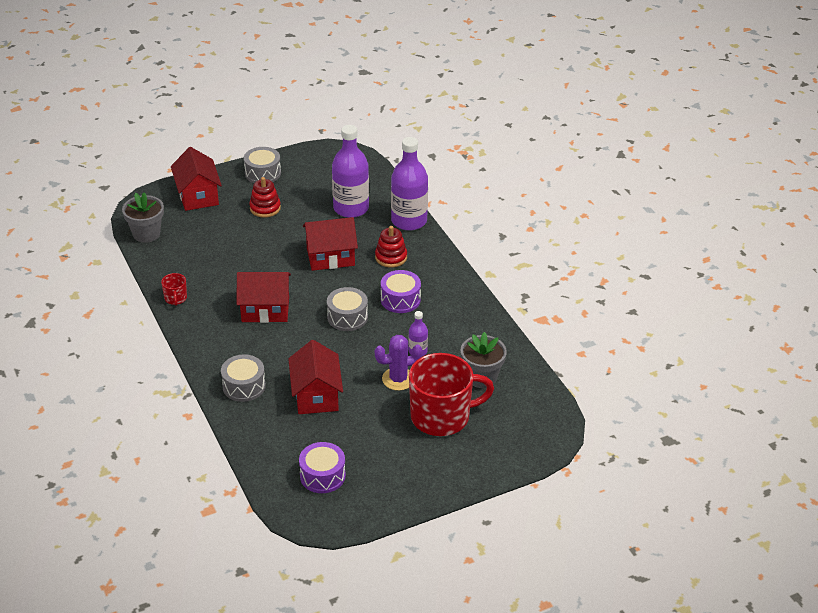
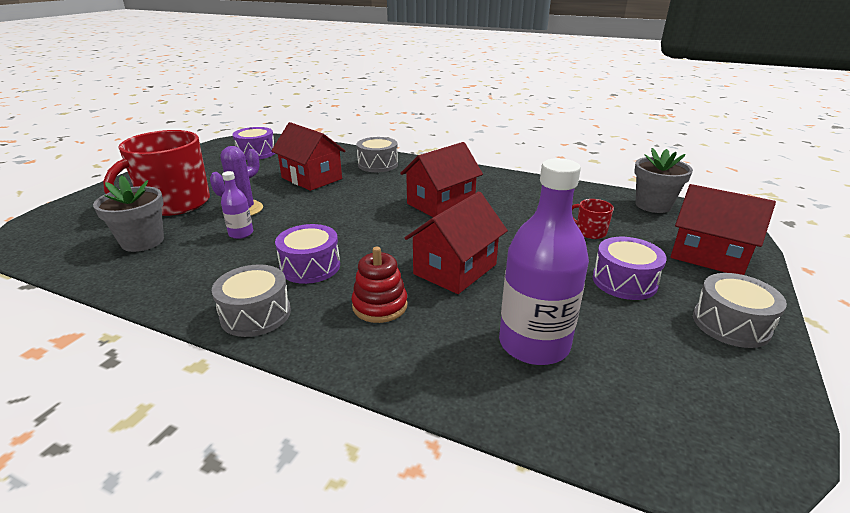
camera: 140 degrees right, 10 degrees down
(175, 298) = (525, 181): red mug -> red mug (590, 232)
(265, 208) = (624, 281): red stacking toy -> purple drum
(347, 317) = (353, 228): grey drum -> grey drum (256, 314)
(409, 221) = (421, 376): purple bottle -> none

